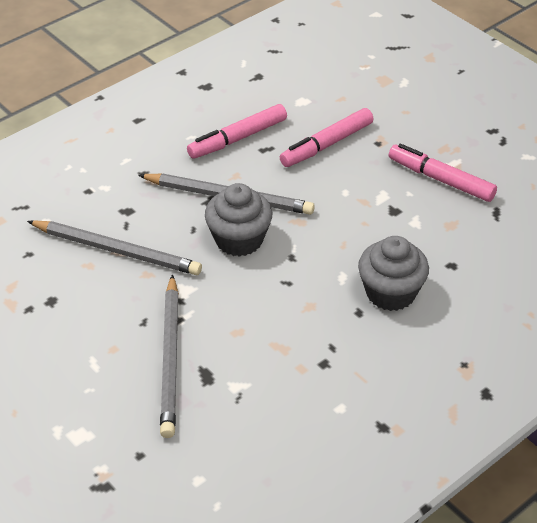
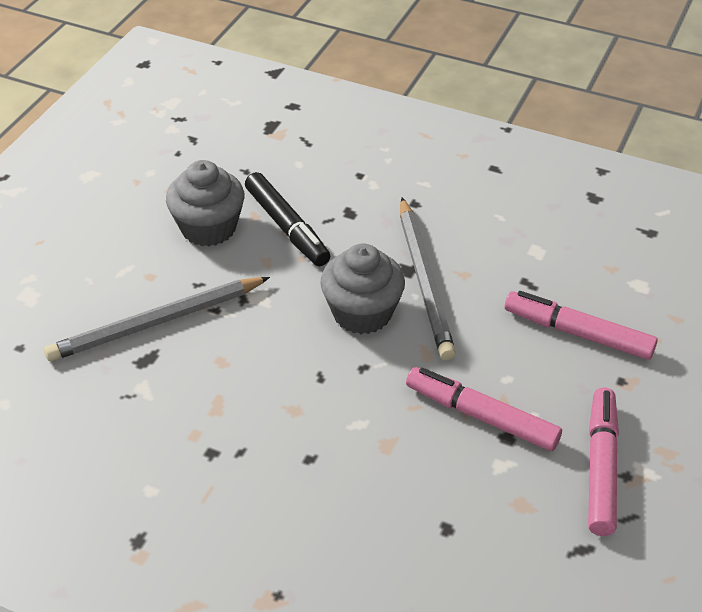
camera: 65 degrees right, 0 degrees up
(117, 250) = (287, 227): grey pencil -> black marker
(237, 138) = (526, 254): pink marker -> pink marker (481, 416)
(390, 293) = (359, 479): grey cupcake -> grey cupcake (208, 228)

